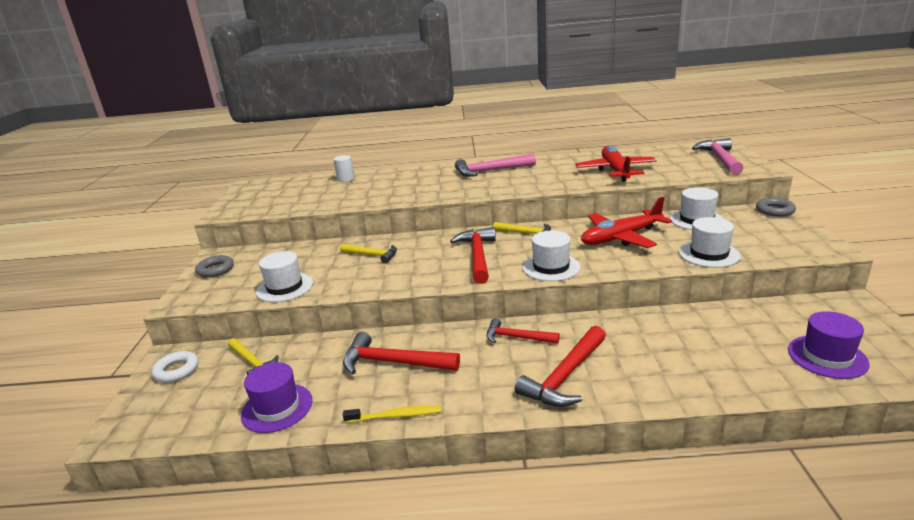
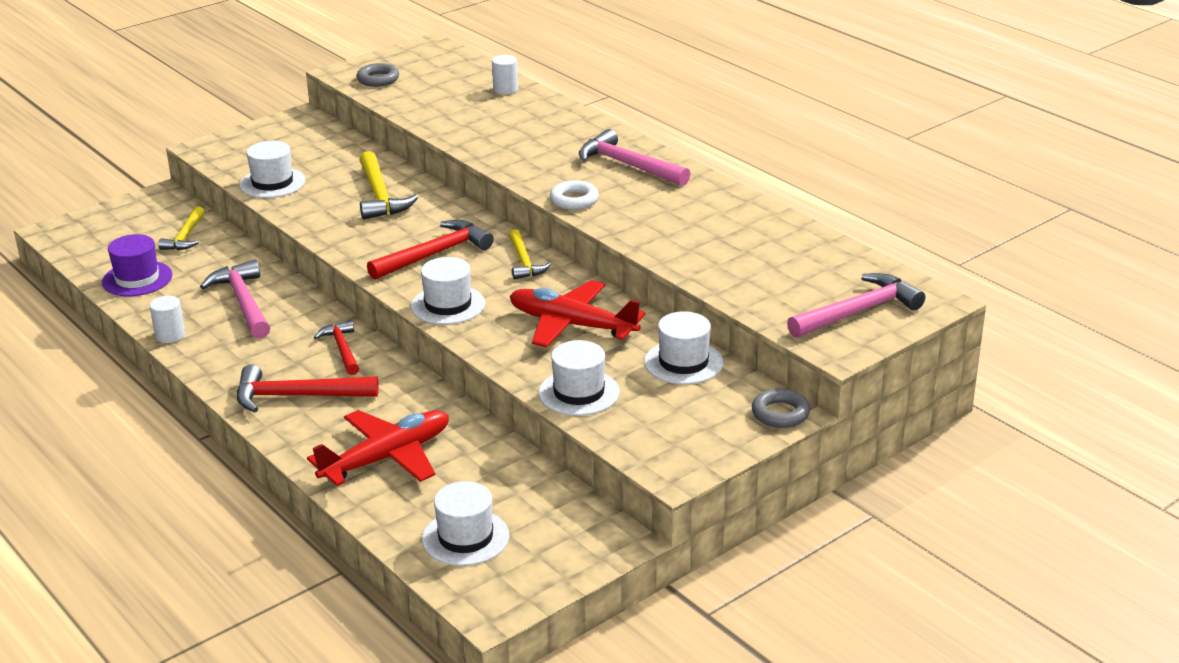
camera: 50 degrees right, 5 degrees up
(176, 370) = (146, 209): white ring -> white ring (574, 200)
(215, 270) = (273, 132): grey ring -> grey ring (378, 79)
(372, 255) = (380, 196): yellow hammer -> yellow hammer, size x1.56
(393, 362) = (243, 302): red hammer -> pink hammer
(395, 416) = (170, 335): yellow toothbrush -> white cylinder
(615, 171) = (717, 248): red plane -> red plane (386, 458)
(827, 356) = (465, 537): purple hat -> white hat

